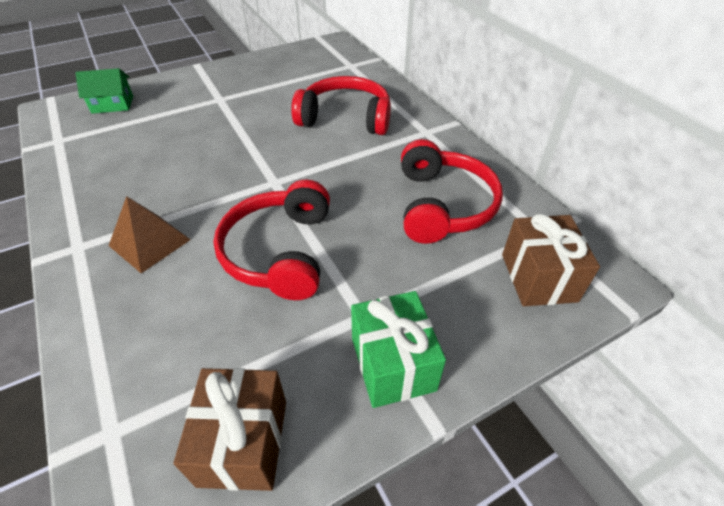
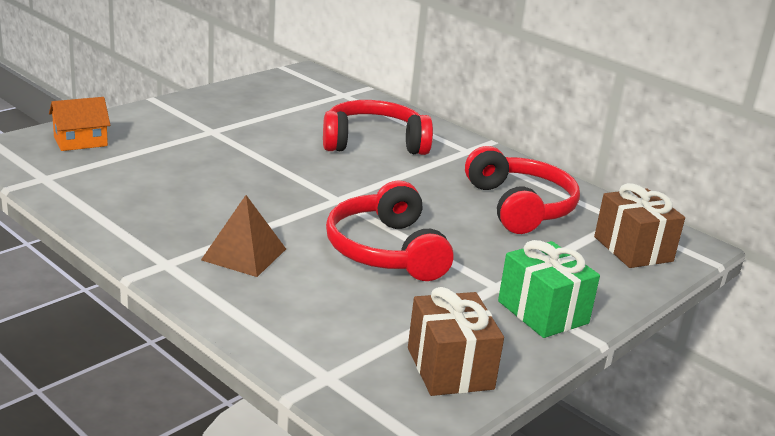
camera: 20 degrees left, 20 degrees down
(112, 104) = (80, 141): green house -> orange house

